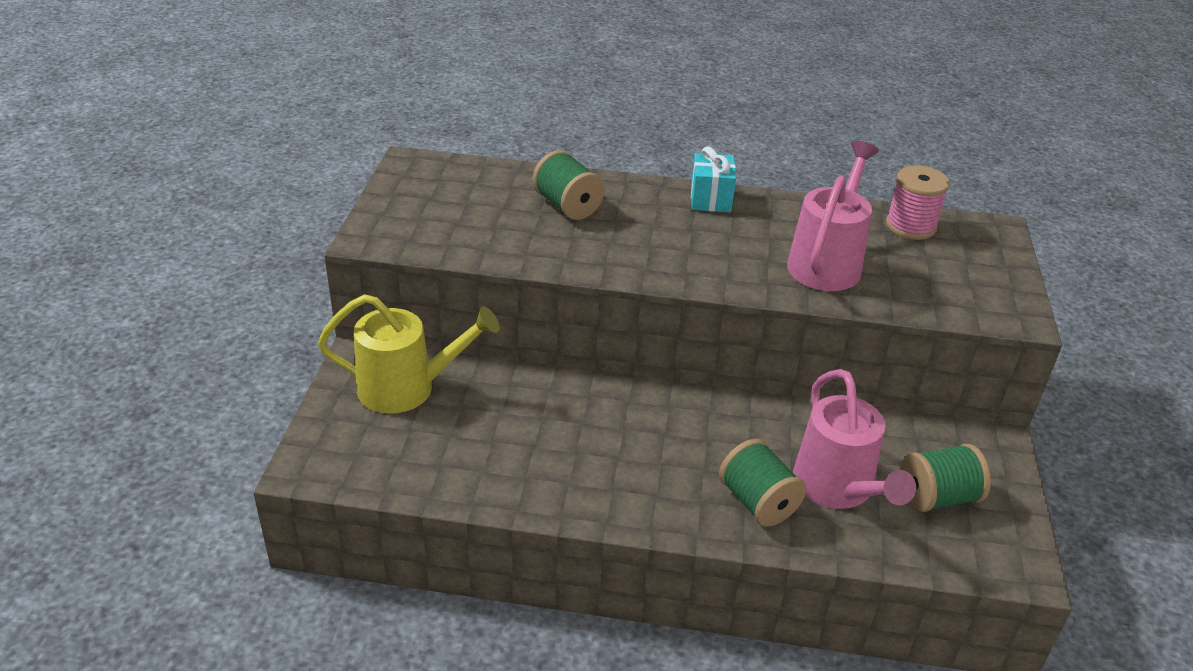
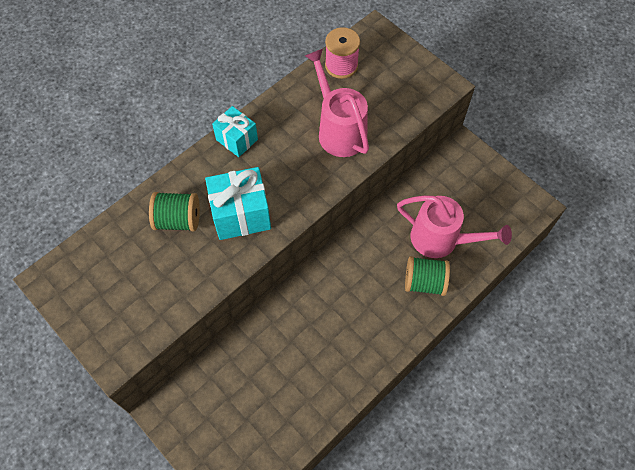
camera: 50 degrees left, 25 degrees up
(407, 388) = (211, 399): yellow watering can -> none
(627, 242) = (241, 214): none -> turquoise gift
(938, 497) = (476, 202): green spool -> none

